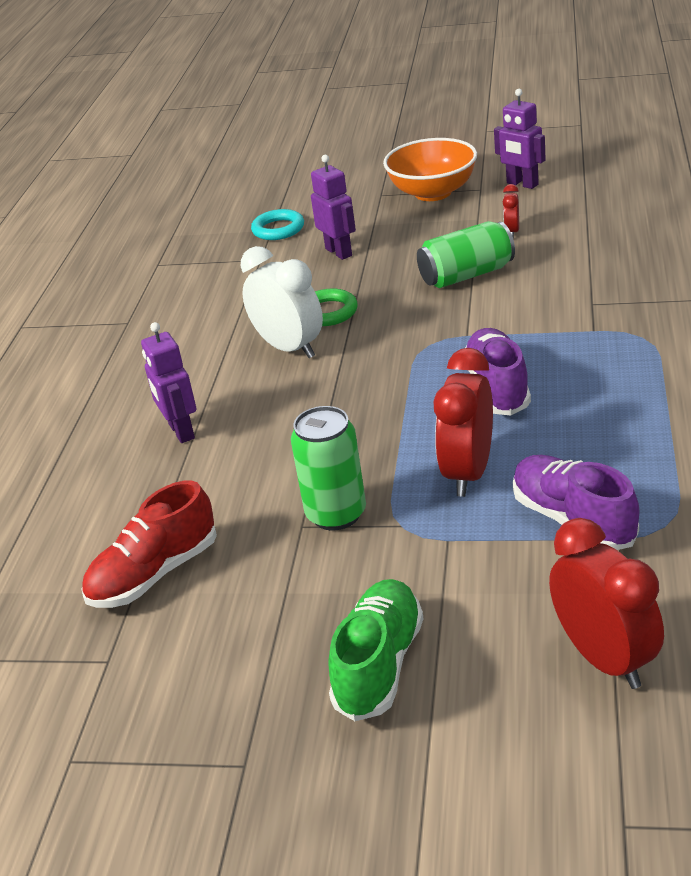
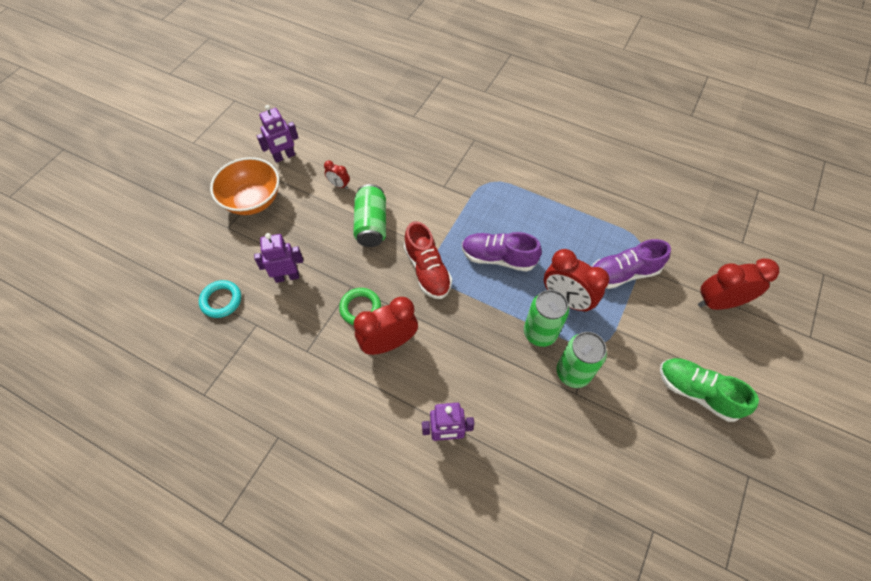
camera: 75 degrees left, 25 degrees up
(154, 574) = (587, 486): red shoe -> red shoe (427, 270)
(289, 348) = (389, 343): white clock -> red clock
(387, 464) = (540, 333): none -> green can

